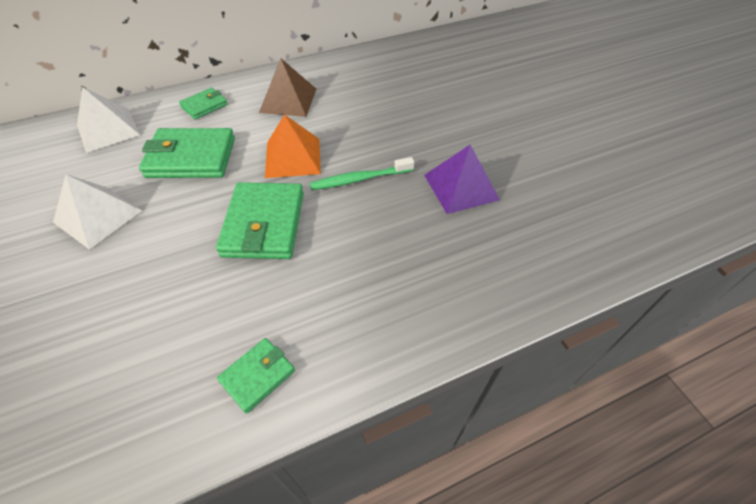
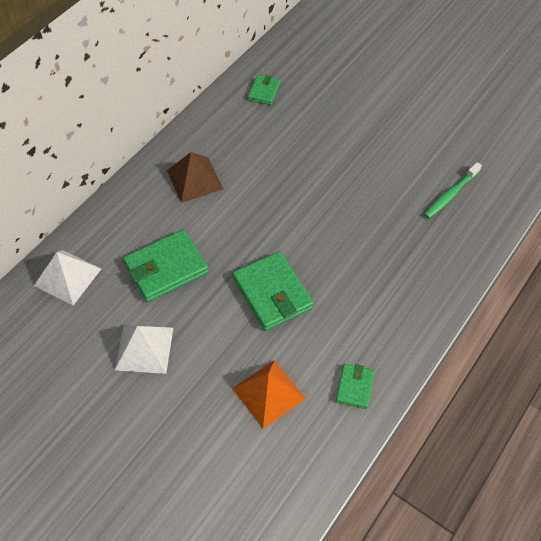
camera: 30 degrees left, 5 degrees up
(204, 106) = (128, 216): green wallet -> green wallet (264, 92)
(293, 157) = (245, 231): orange pyramid -> orange pyramid (268, 393)
(360, 179) = (310, 226): green toothbrush -> green toothbrush (450, 194)
(461, 187) = (383, 199): purple pyramid -> none

